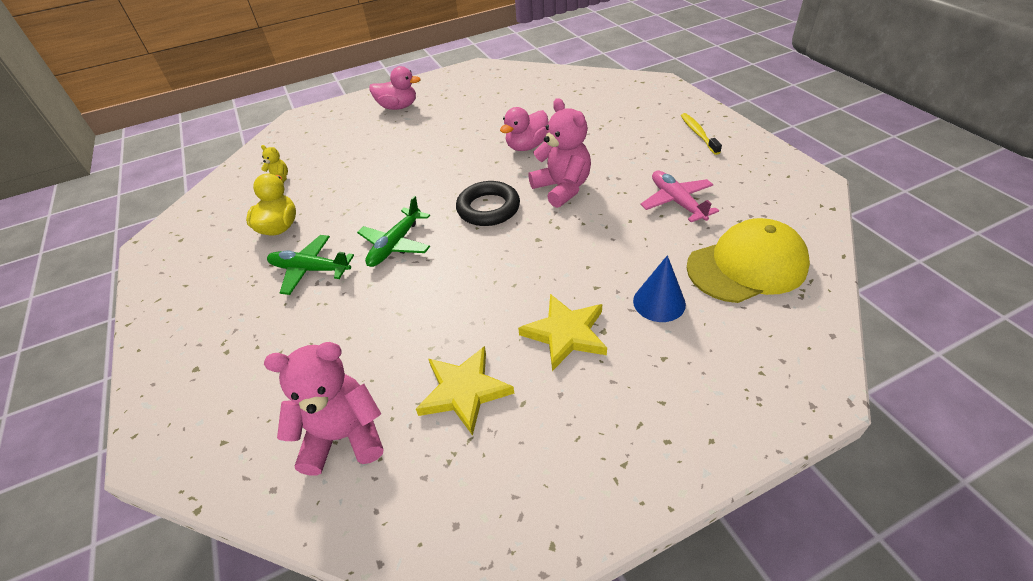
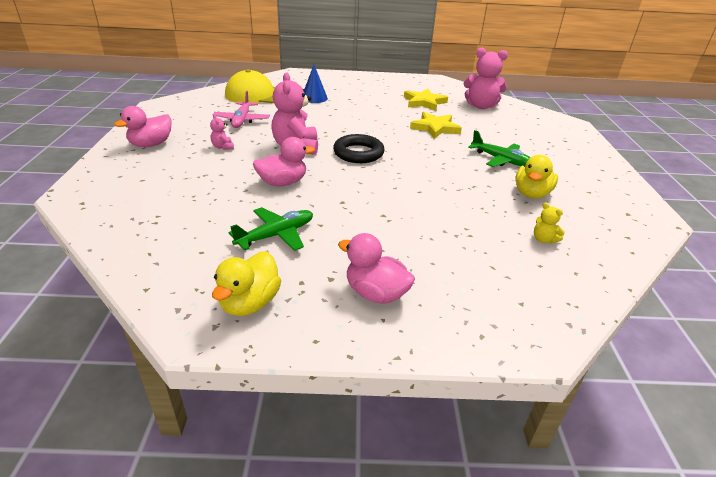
camera: 160 degrees left, 10 degrees down
(396, 244) = (436, 155): green plane -> green plane (276, 235)
(464, 81) = (250, 303): none -> yellow duck
(565, 333) = (366, 102): yellow star -> yellow star (435, 128)
(632, 158) = (223, 147): none -> pink teddy bear
(698, 134) = (151, 144): yellow toothbrush -> pink duck

